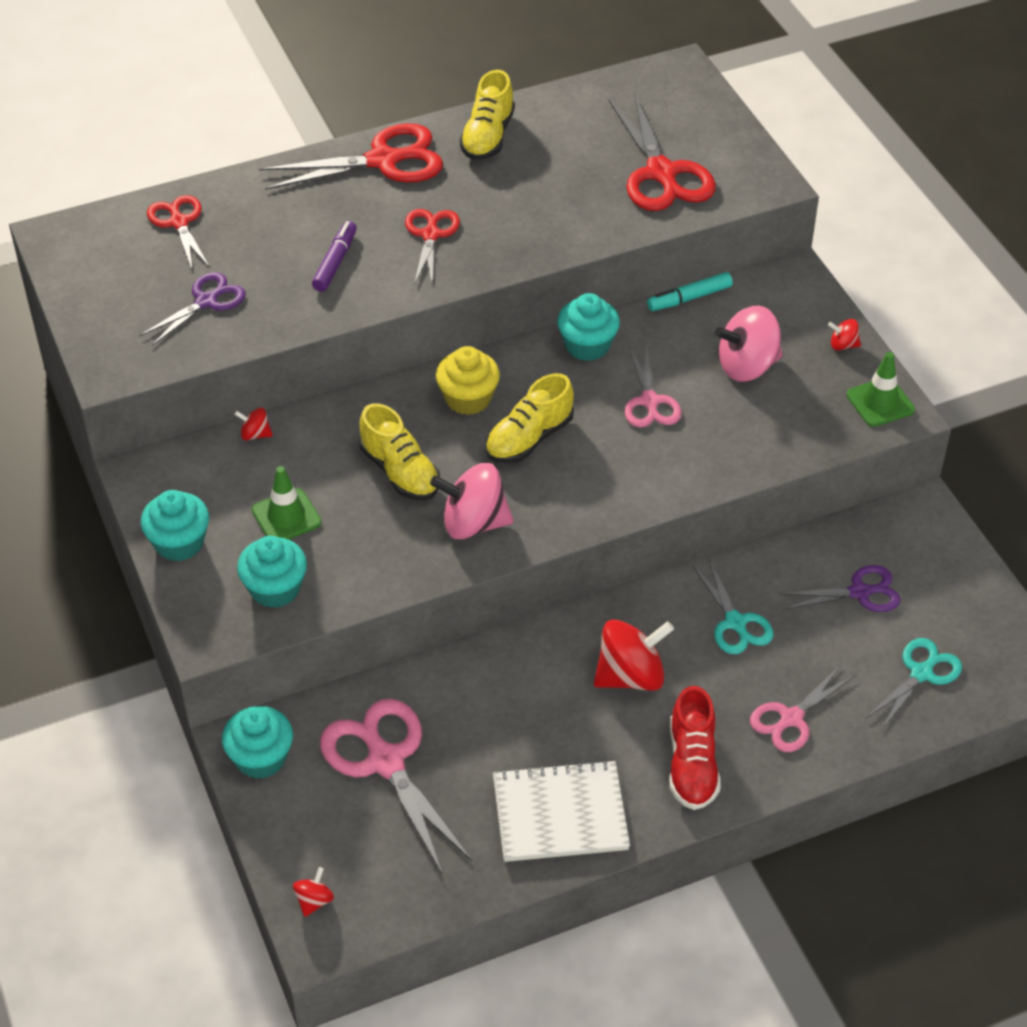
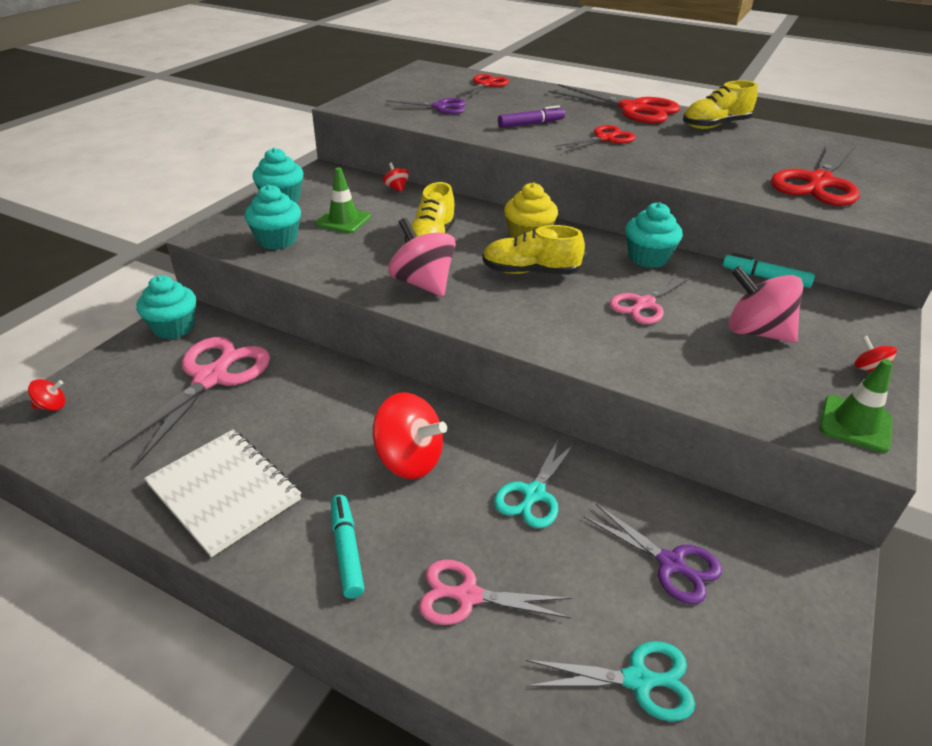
camera: 50 degrees right, 10 degrees down
(692, 765) = (346, 551): red shoe -> turquoise marker

